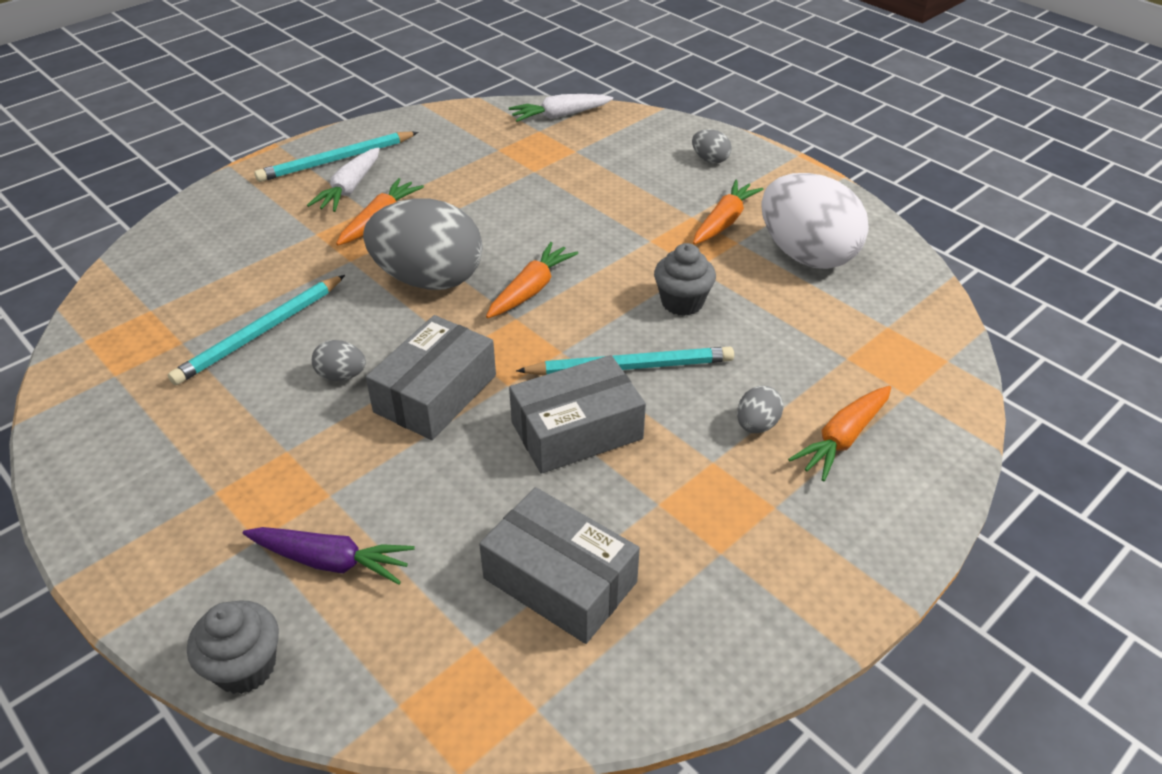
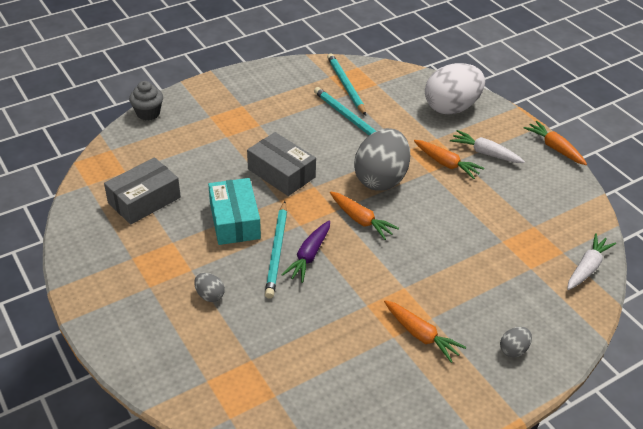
camera: 100 degrees right, 0 degrees up
(331, 561) = (188, 135): purple carrot -> purple carrot (309, 256)
(336, 160) = (521, 149): turquoise pencil -> turquoise pencil (345, 86)
(341, 375) = (306, 143): grey egg -> none
(560, 116) = (587, 268): white carrot -> white carrot turned 45 degrees clockwise
(576, 430) = (234, 220): grey box -> turquoise box
(682, 302) = (330, 288): grey cupcake -> none
(806, 255) = (369, 374): white egg -> white egg (451, 108)
(842, 439) = (183, 332): orange carrot -> orange carrot (554, 148)

